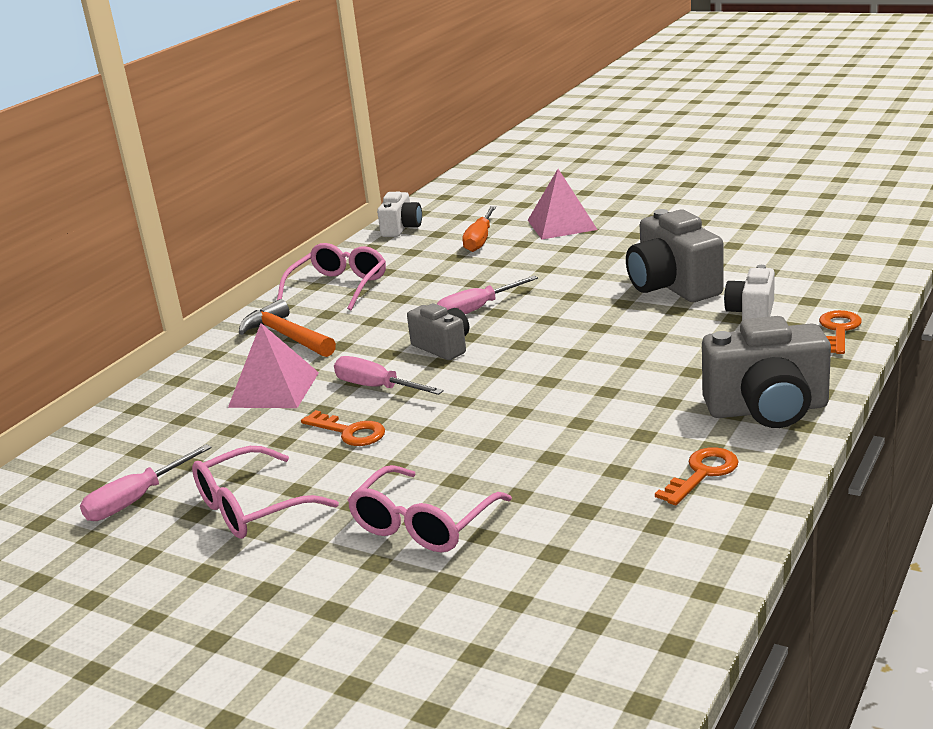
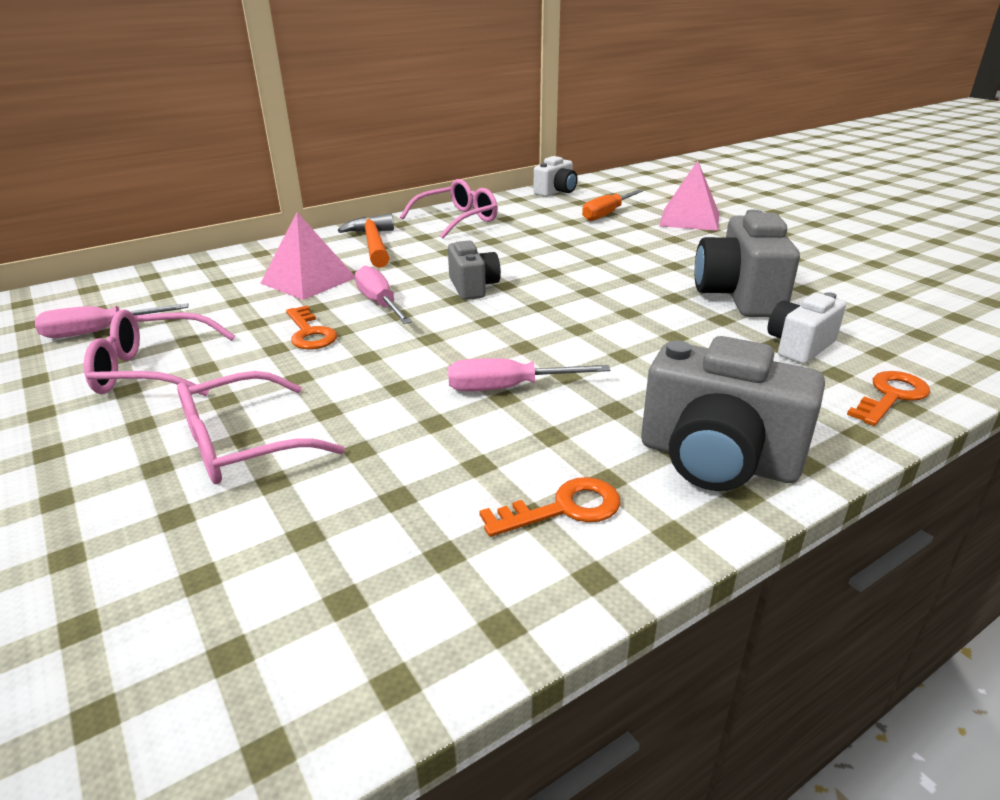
camera: 25 degrees right, 5 degrees up
(476, 310) = (537, 265): pink screwdriver -> pink screwdriver (508, 388)

